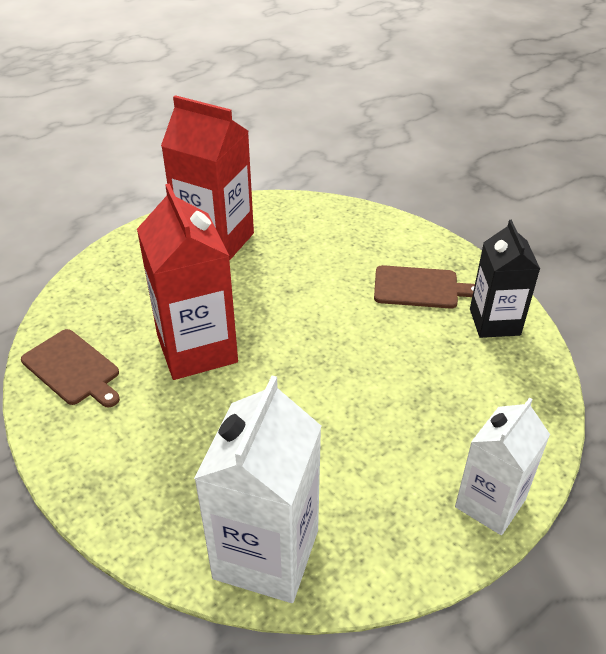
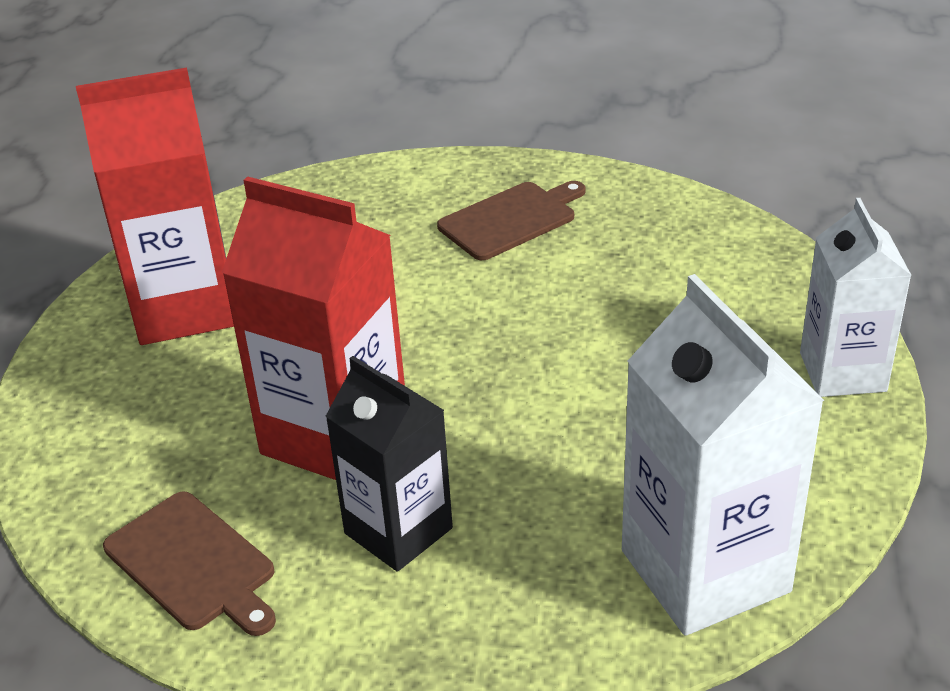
camera: 40 degrees left, 5 degrees down
(73, 369) = (193, 564): brown cutting board -> brown cutting board turned 45 degrees clockwise
(494, 322) = (632, 209): black carton -> black carton (398, 531)

